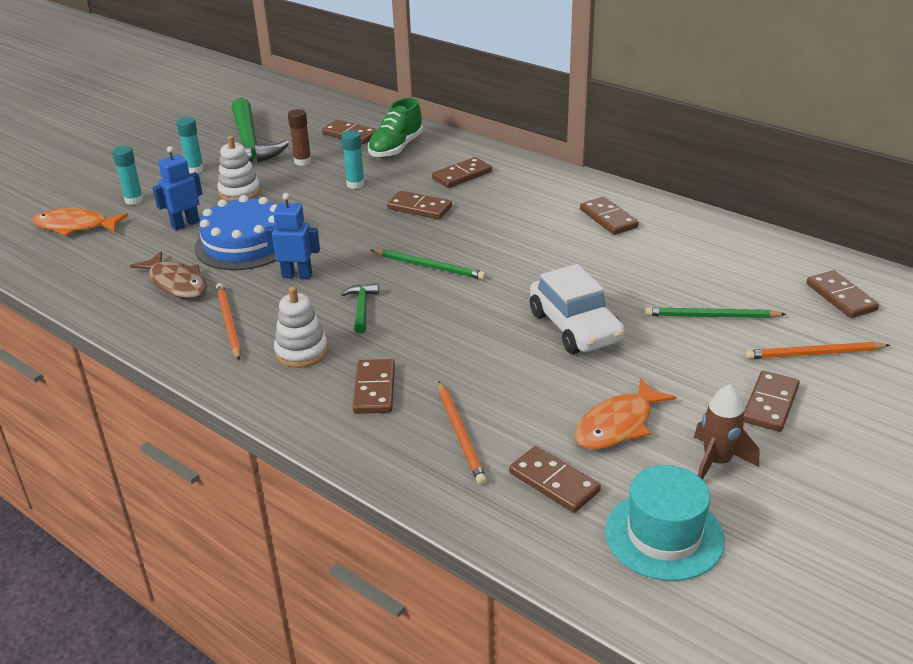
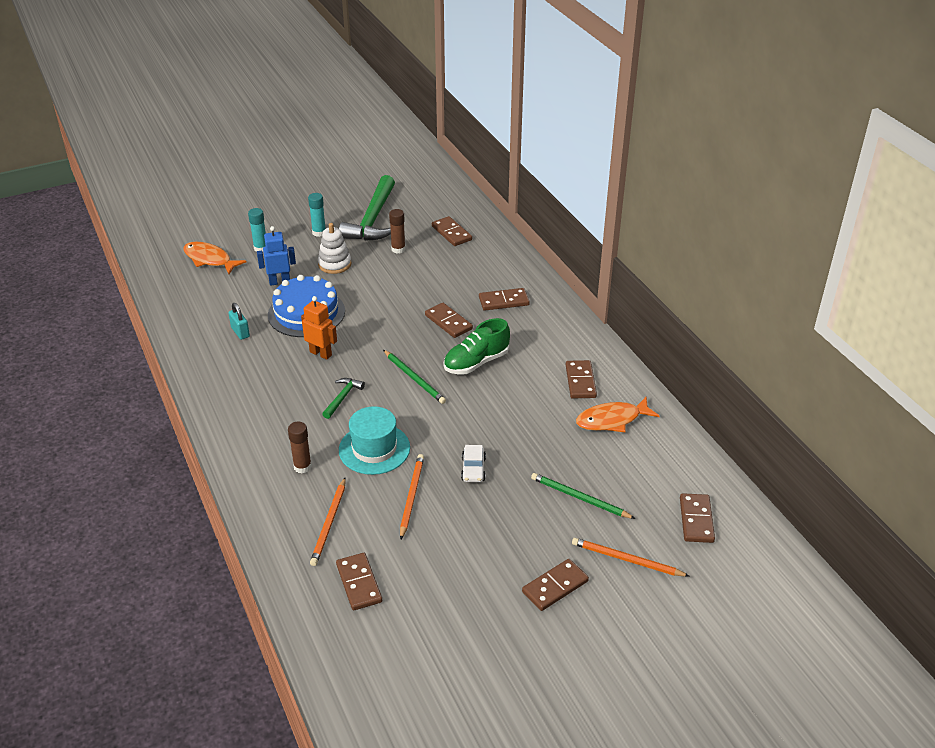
camera: 25 degrees right, 5 degrees up
(176, 283) = (240, 332): brown fish -> turquoise padlock
(228, 323) = (250, 377): orange pencil -> orange pencil (411, 496)
(297, 275) = (321, 353): blue robot -> orange robot
(301, 352) = (279, 419): white stacking toy -> none
(355, 184) = (419, 284): turquoise glue stick -> none
(374, 389) = (302, 467): brown domino -> brown glue stick
(396, 148) = (475, 258): green shoe -> green shoe (476, 362)
(575, 327) = (473, 469): white car -> white car, size x0.51
(618, 425) = (436, 558): orange fish -> orange fish (612, 420)
(664, 535) = (395, 651): turquoise hat -> turquoise hat (374, 449)
(717, 462) = (476, 614): brown rocket -> none

